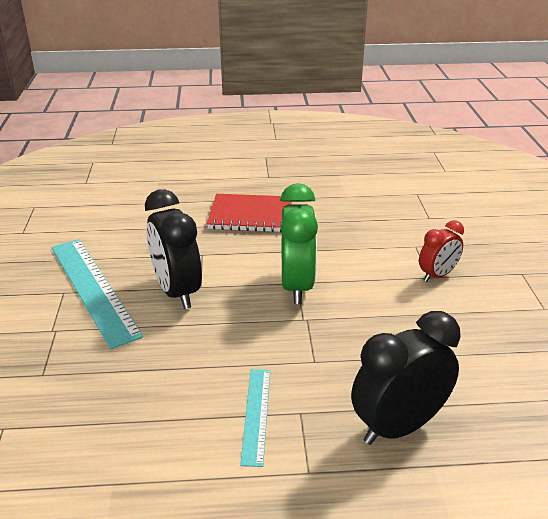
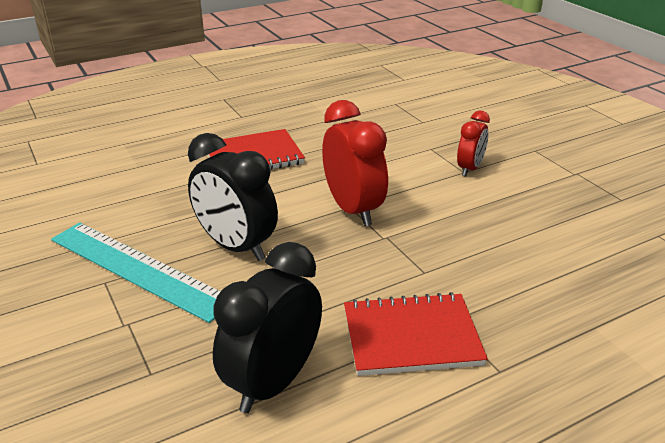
camera: 25 degrees left, 0 degrees up
(256, 415) = (411, 337): turquoise ruler -> red notebook
(297, 286) = (353, 210): green clock -> red clock
(398, 426) = (542, 304): black clock -> black clock (273, 382)

